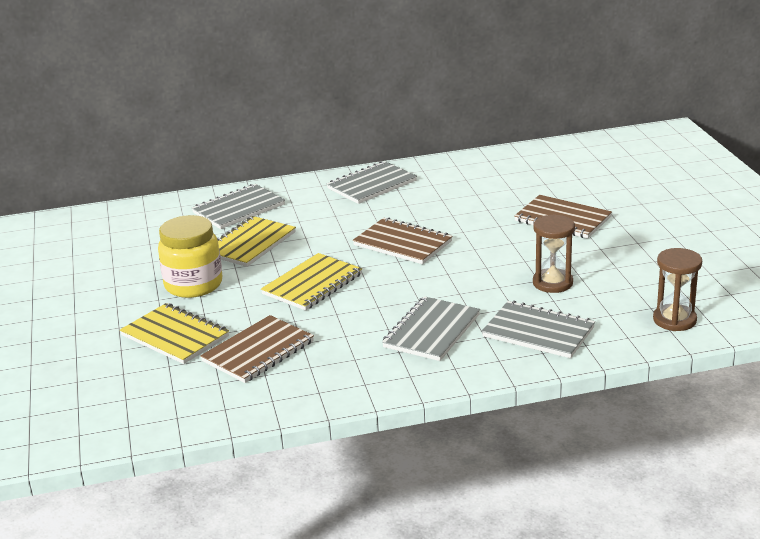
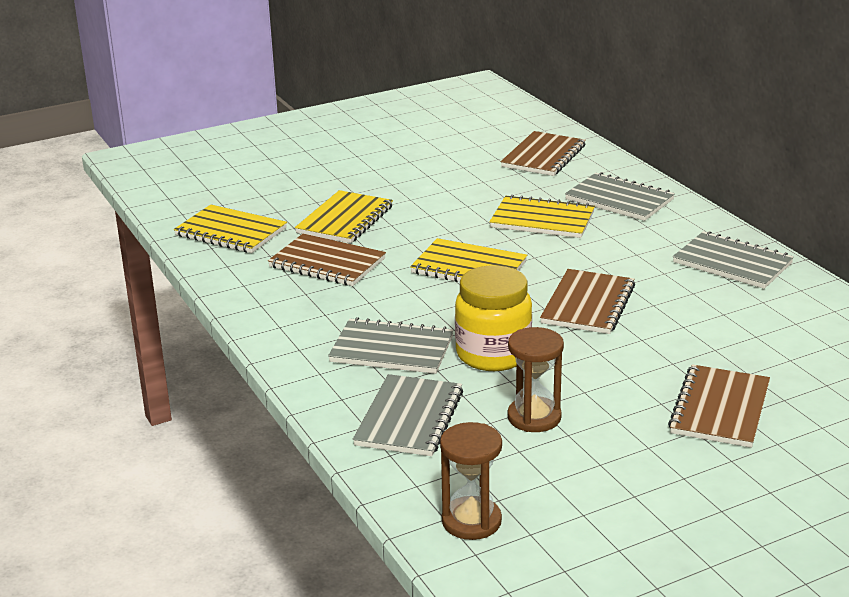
camera: 75 degrees right, 0 degrees up
(127, 229) = (543, 156): none -> brown notebook
(150, 403) = (231, 232): none -> yellow notebook
(193, 285) = (443, 209): yellow jar -> yellow jar (493, 354)

